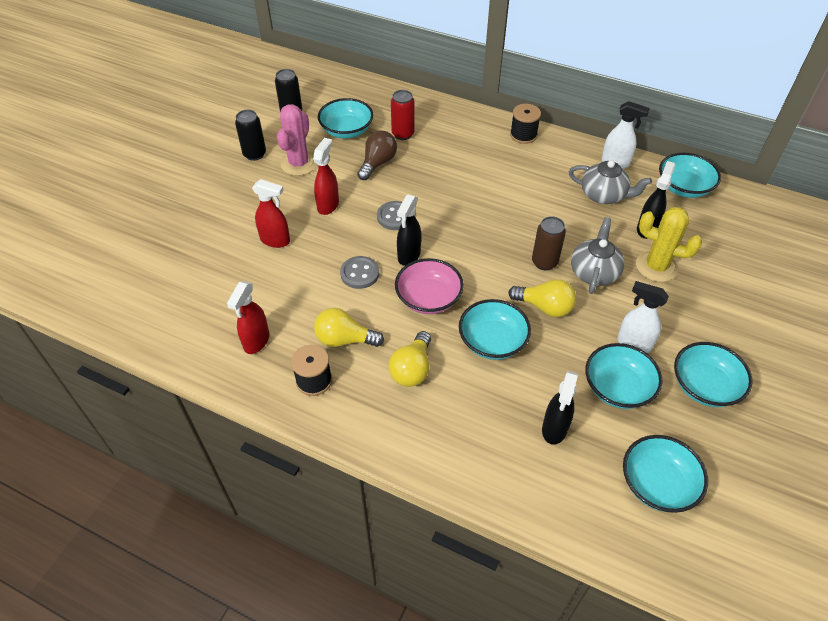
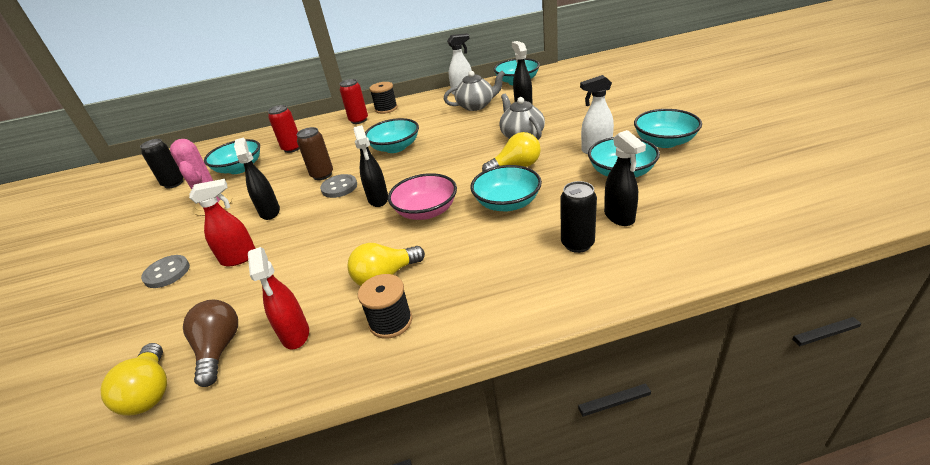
camera: 35 degrees left, 15 degrees down
(254, 154) = (159, 221): black can -> black can (577, 244)
(328, 205) = (270, 212): red spray bottle -> black spray bottle
(359, 273) = (348, 231): grey button -> grey button (167, 273)
(377, 163) = (288, 170): brown light bulb -> brown light bulb (219, 349)
(412, 369) = (469, 256): yellow light bulb -> yellow light bulb (150, 391)
(485, 135) = (359, 120): none -> red can
(544, 262) = (483, 149): brown can -> brown can (322, 175)
(656, 267) = (554, 115): yellow cactus -> none
(657, 484) = (721, 198): turquoise bowl -> turquoise bowl (395, 147)

